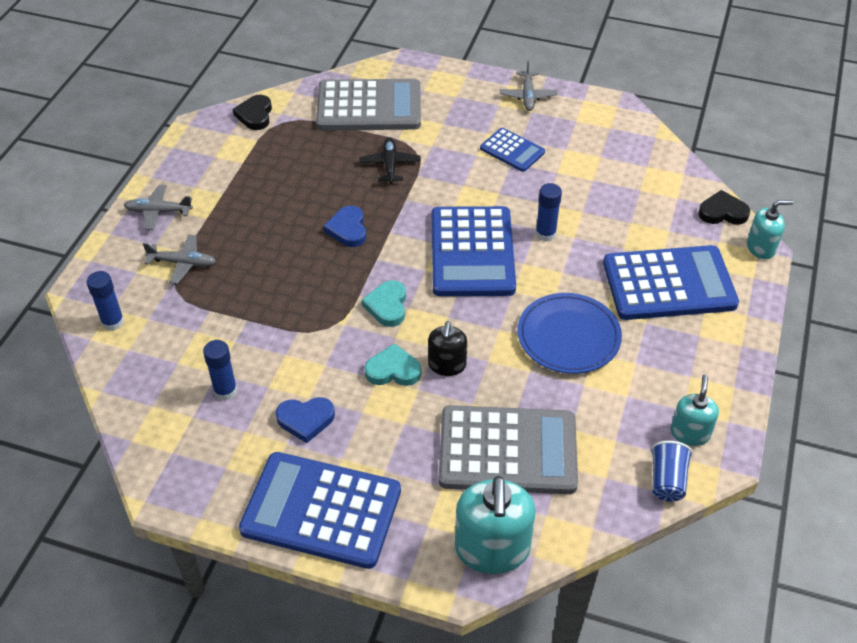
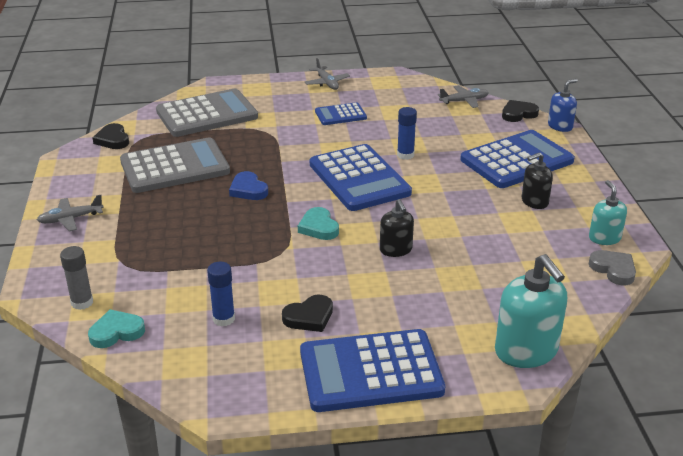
camera: 25 degrees left, 15 degrees down
(113, 322) = (82, 302): blue glue stick -> grey glue stick
(183, 263) = (119, 246): grey plane -> grey plane (464, 101)
(305, 420) = (309, 317): blue heart -> black heart
(390, 165) = (251, 144): black plane -> none
(393, 370) = (356, 265): turquoise heart -> turquoise heart (116, 332)
(507, 451) = (486, 287): grey calculator -> grey calculator (175, 167)
(512, 150) = (340, 115): blue calculator -> blue calculator turned 150 degrees clockwise
(568, 337) = (472, 208): blue plate -> none
(646, 352) = (534, 202): none -> black soap dispenser
(667, 481) = (613, 269): blue cup -> grey heart
(761, 248) = (560, 126): turquoise soap dispenser -> blue soap dispenser

